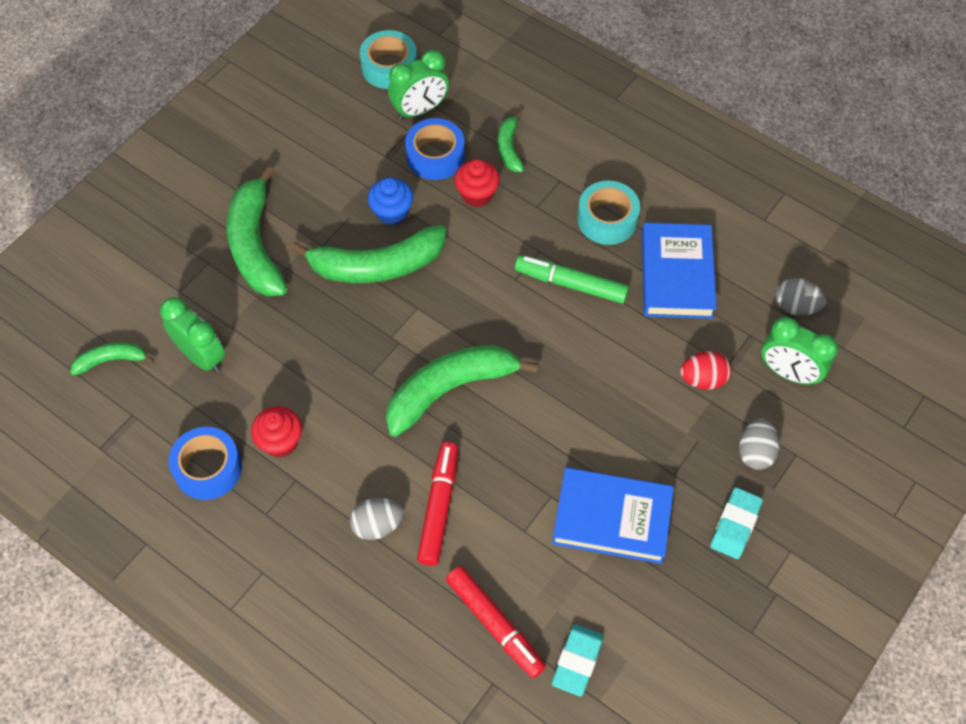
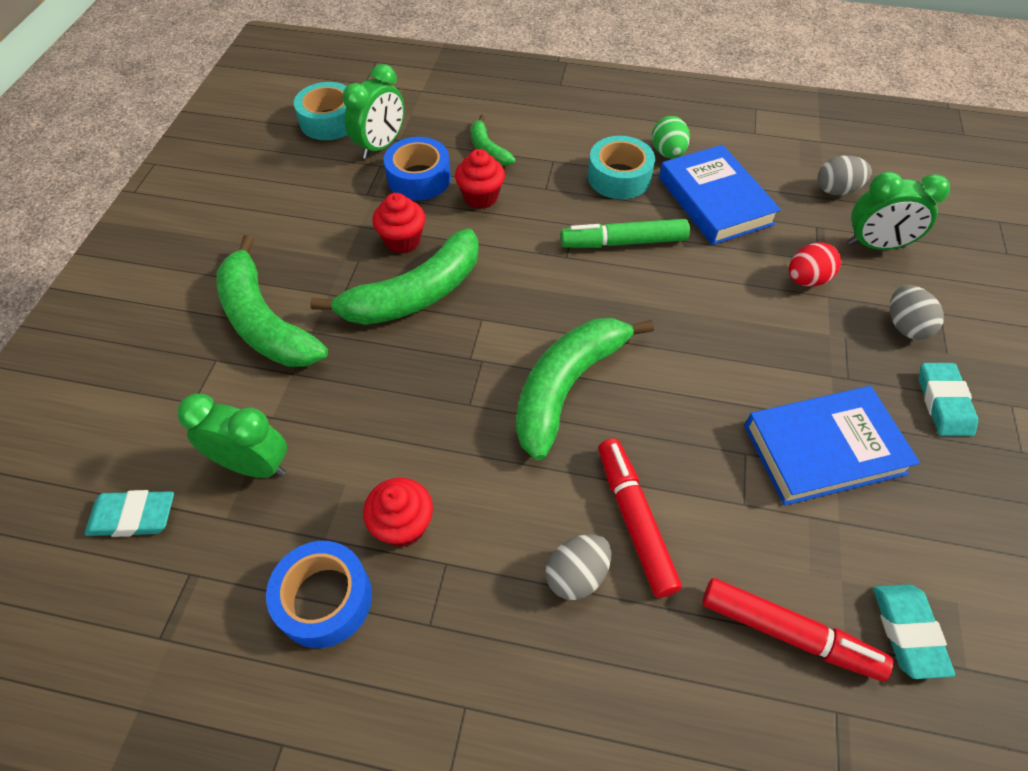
camera: 25 degrees left, 5 degrees down
(111, 360) = (133, 516): green banana -> turquoise eraser
(392, 212) = (402, 240): blue cupcake -> red cupcake
(667, 210) = (667, 153): none -> green egg

